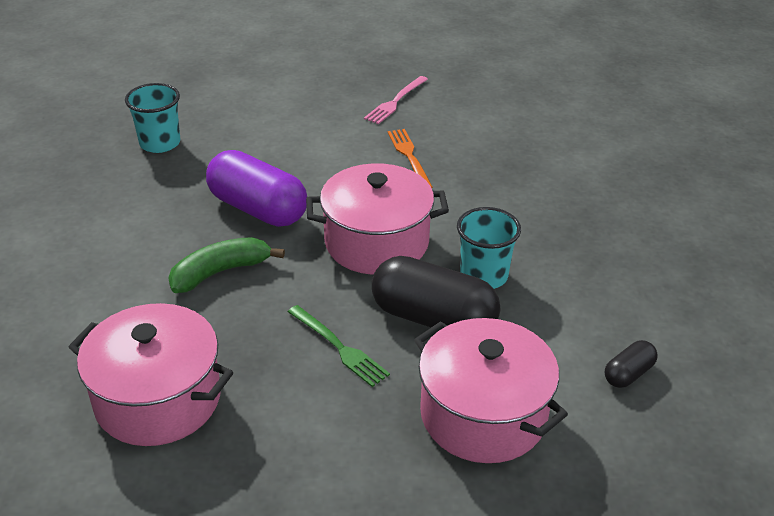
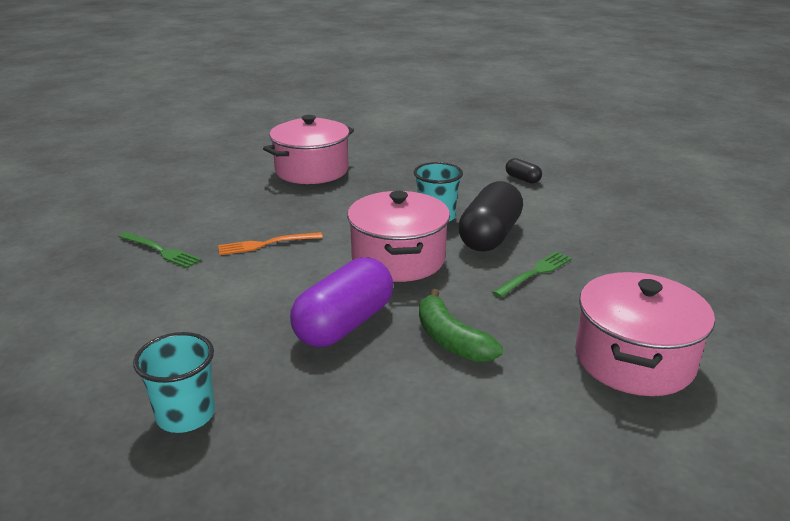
camera: 90 degrees left, 10 degrees down
(395, 102) = (161, 251): pink fork -> green fork
(483, 415) = (578, 221): pink pot -> pink pot (312, 170)

